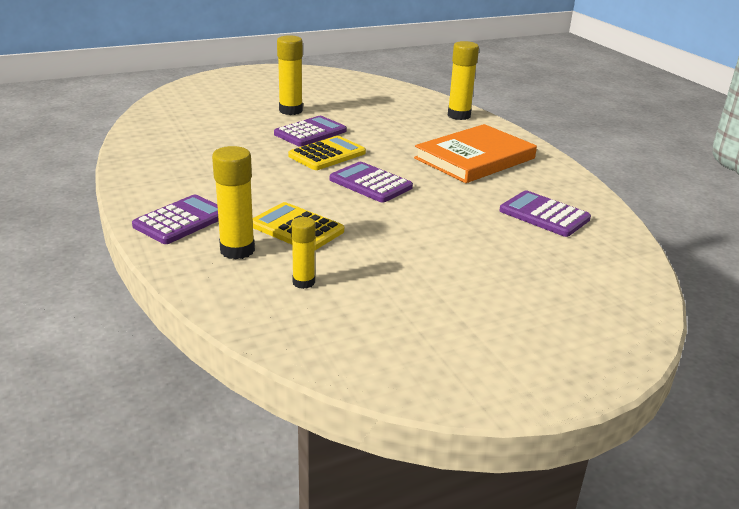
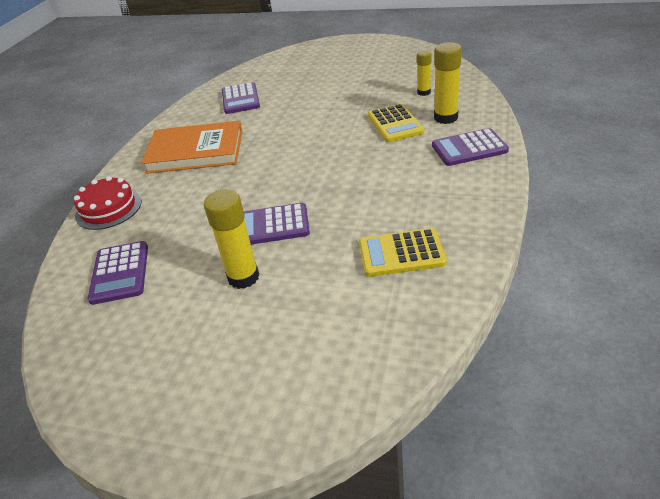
camera: 135 degrees left, 10 degrees up
(327, 154) = (295, 188): yellow calculator -> yellow calculator (401, 253)
(370, 183) = (303, 147): purple calculator -> purple calculator (120, 273)
(459, 115) = (108, 208): yellow glue stick -> red cake

